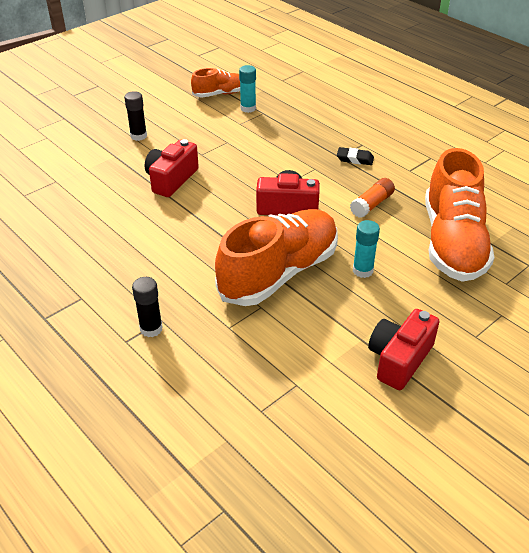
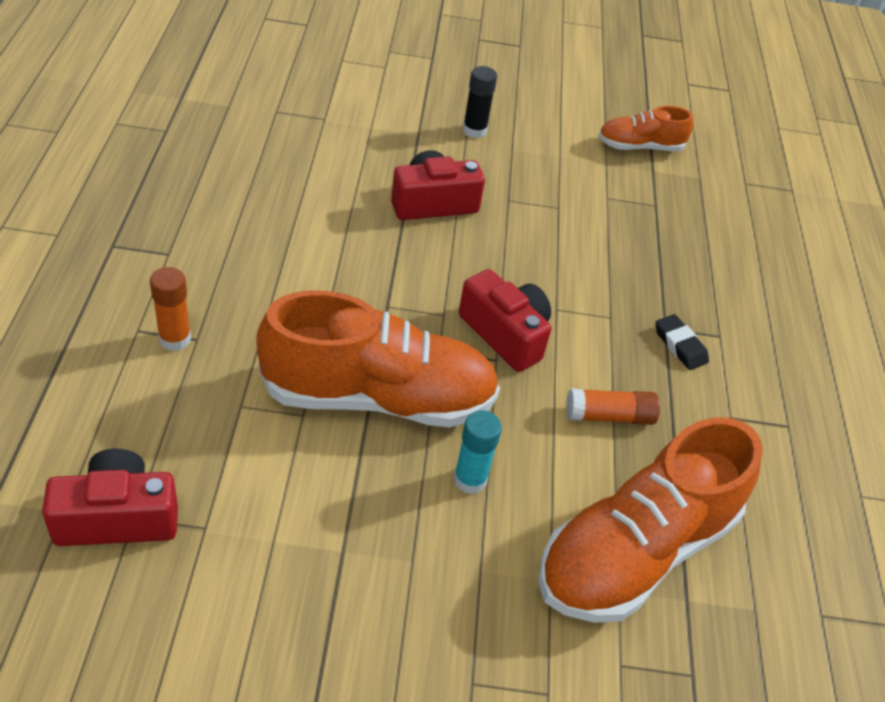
camera: 40 degrees right, 5 degrees up
(151, 329) = (175, 339): black glue stick -> orange glue stick
(220, 94) = (639, 147): orange shoe -> orange shoe turned 150 degrees clockwise
(248, 108) = (645, 186): turquoise glue stick -> none
(399, 359) = (344, 614): red camera -> red camera (117, 517)

